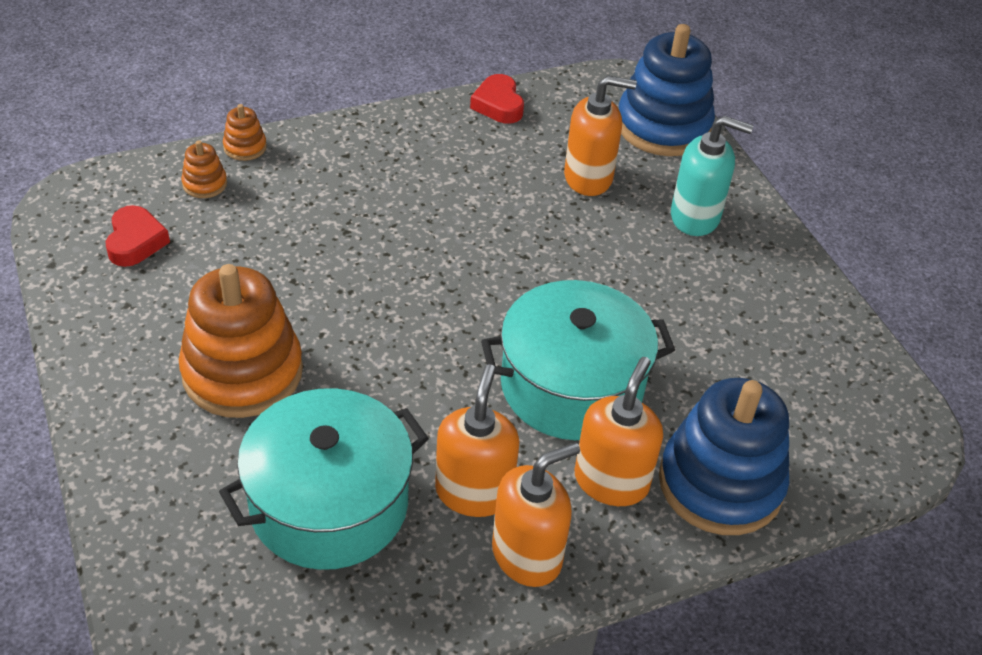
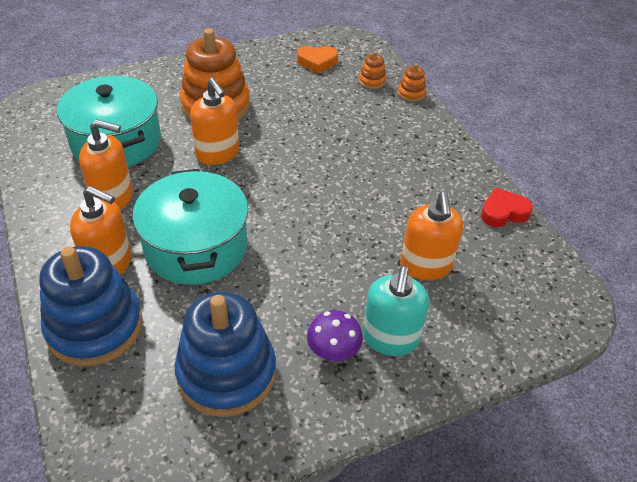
camera: 90 degrees right, 0 degrees up
(135, 241) = (317, 62): red heart -> orange heart
(527, 555) = (61, 221): orange soap dispenser -> orange soap dispenser (217, 154)
(663, 126) = (515, 324): blue stacking toy -> blue stacking toy (226, 373)
(720, 262) = (333, 352): none -> purple mushroom

